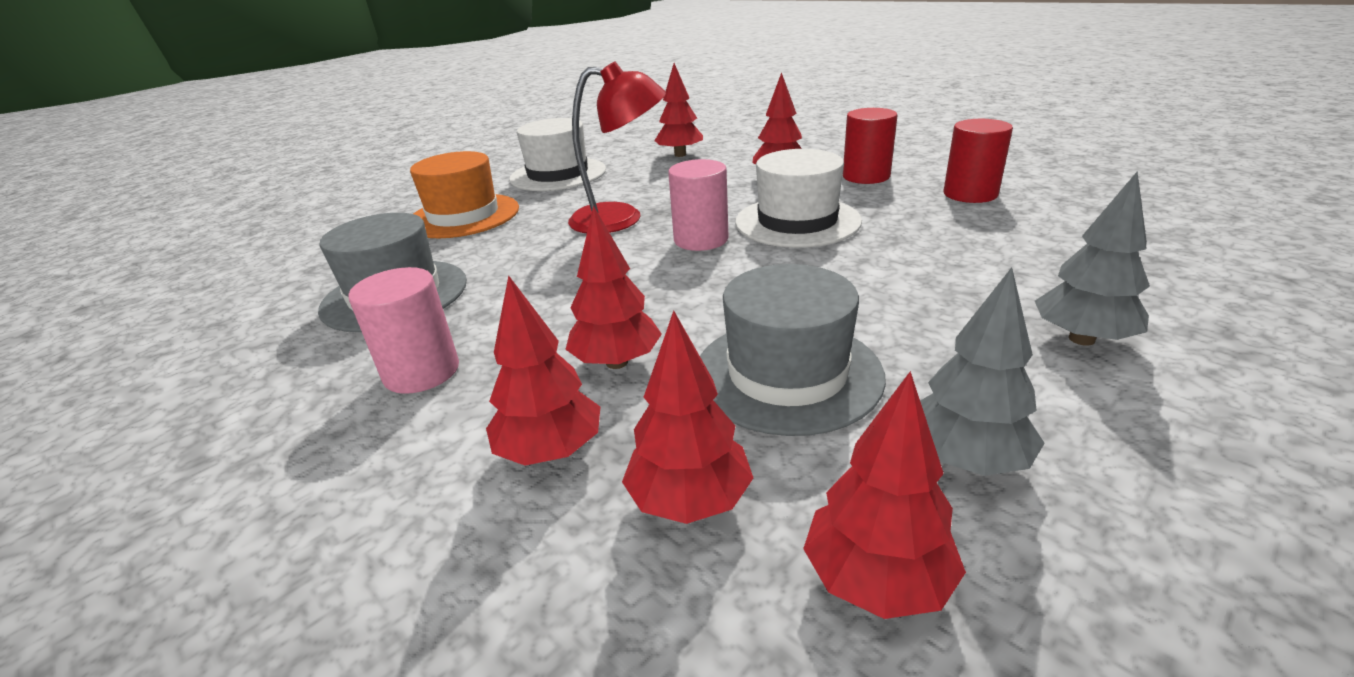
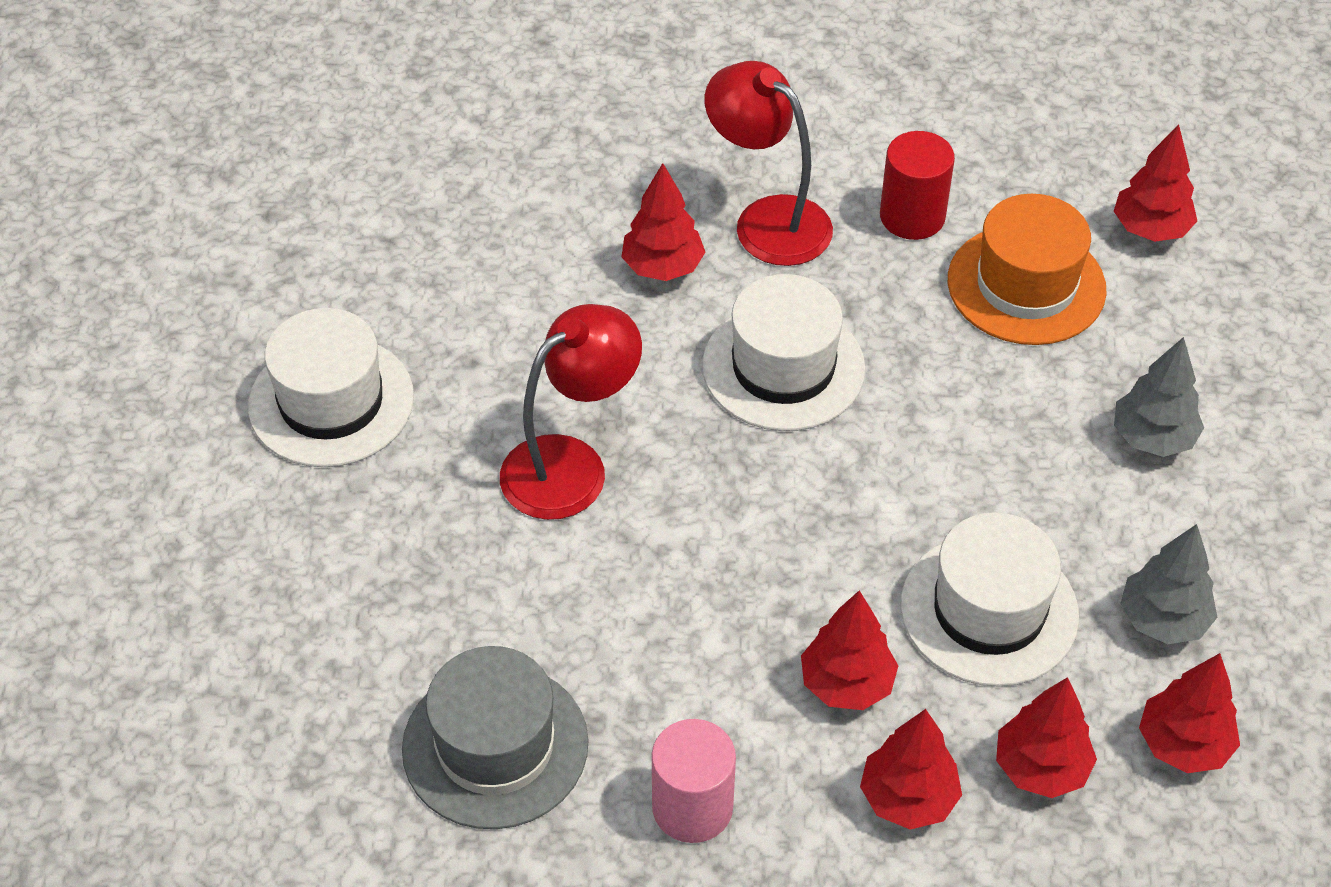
camera: 45 degrees left, 20 degrees up
(463, 216) = (339, 570): orange hat -> orange hat (1026, 285)
(680, 155) = (455, 261): red tree -> red tree (1150, 229)
(701, 239) = (715, 458): pink cylinder -> none
(787, 374) = (989, 610): grey hat -> white hat
(866, 176) = (767, 220): red cylinder -> red lamp

